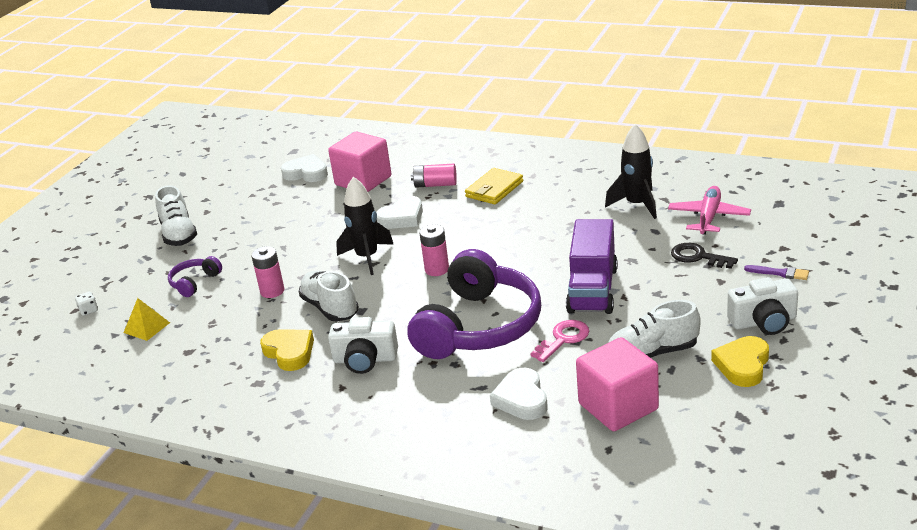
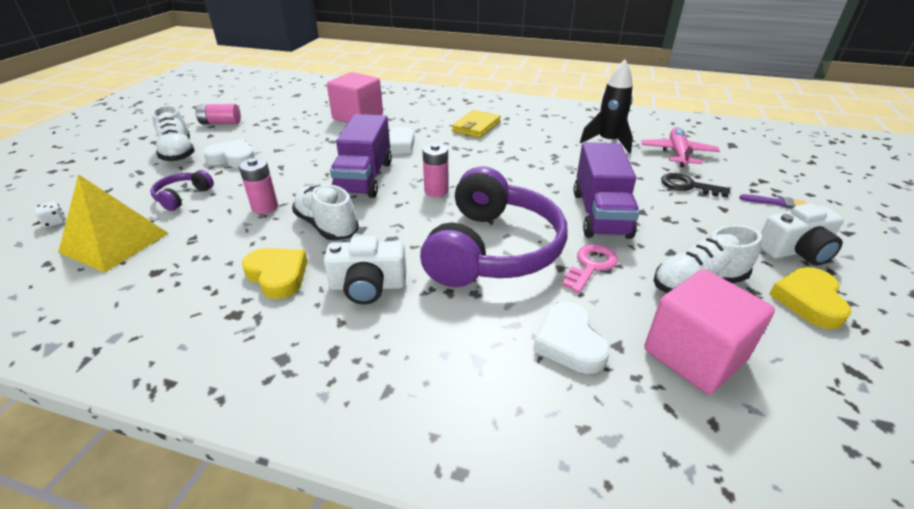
camera: 10 degrees left, 5 degrees up
(146, 327) = (114, 242): yellow pyramid -> yellow pyramid, size x1.87
(306, 173) = (307, 110): white heart -> white heart (233, 158)
(367, 257) = (365, 178): black rocket -> purple truck
(435, 185) = (422, 122): pink battery -> pink battery (220, 123)

